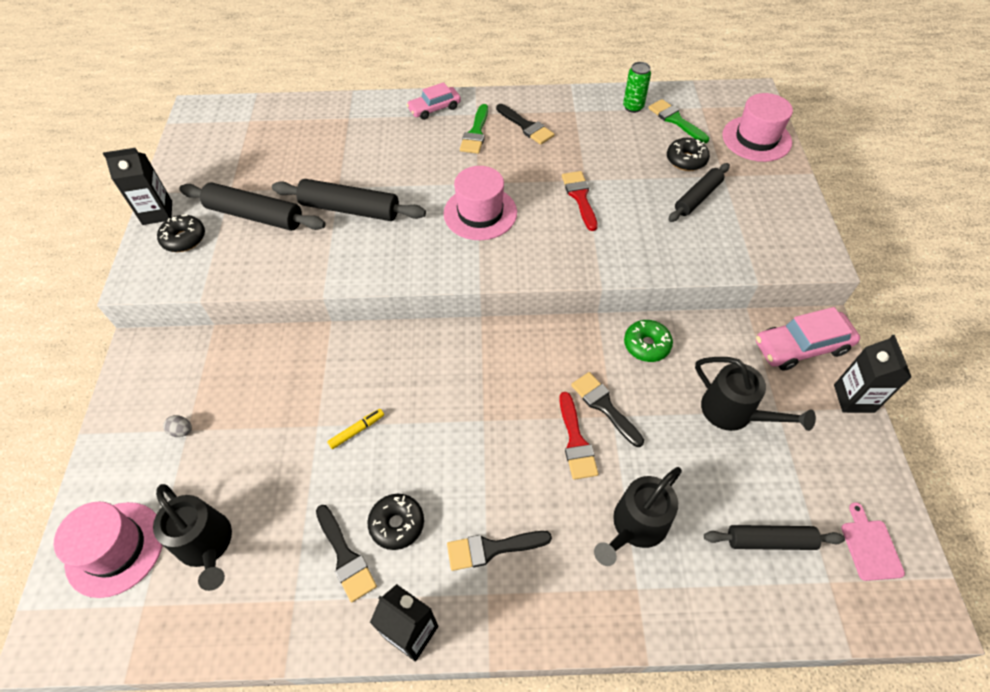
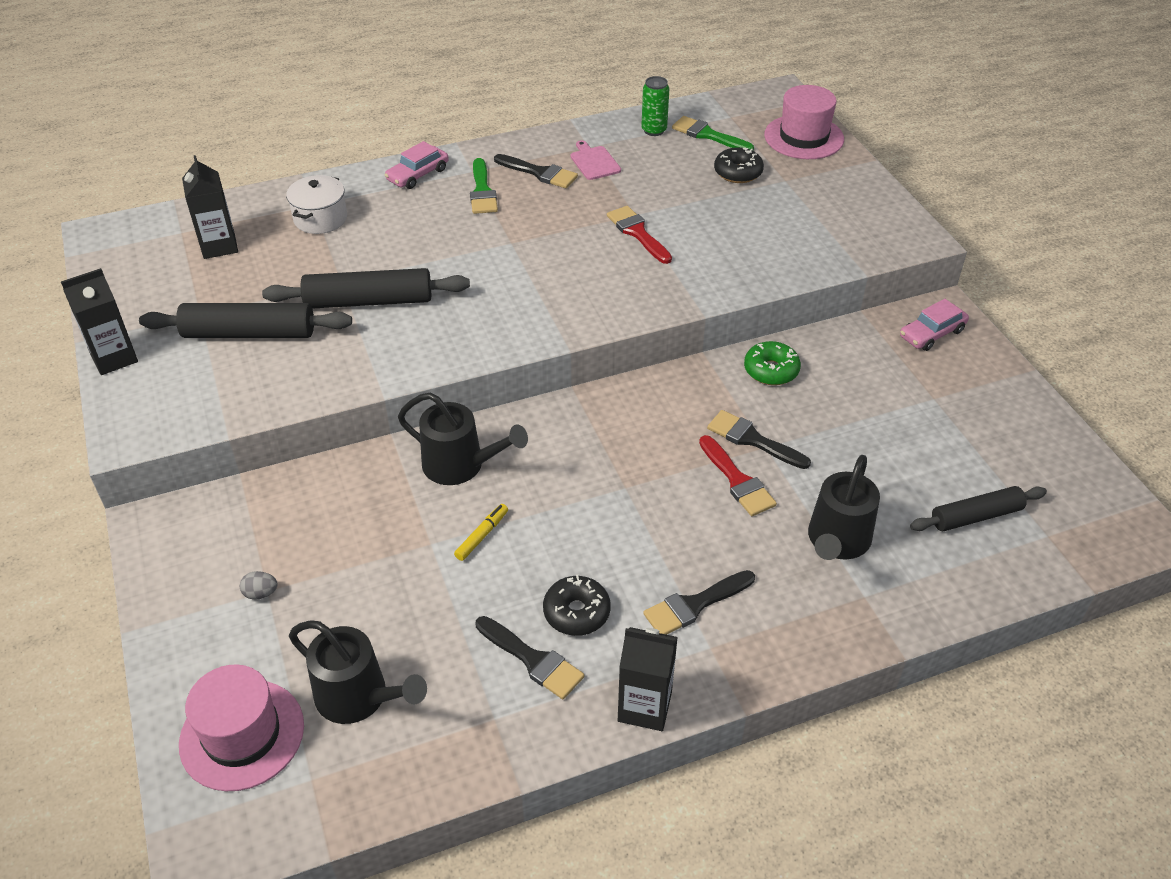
camera: 20 degrees left, 10 degrees down
(184, 239) = (168, 378): black donut -> none
(348, 131) = (320, 218): none -> white pot
(480, 213) = (530, 272): pink hat -> none
(697, 198) = (767, 207): black rolling pin -> none
(733, 412) = (890, 411): black watering can -> black watering can (460, 465)
(801, 346) = (931, 333): pink car -> pink car, size x0.66
(853, 398) = (1003, 368): black carton -> black carton (219, 246)
(870, 546) = (1072, 494): pink cutting board -> pink cutting board (594, 162)

